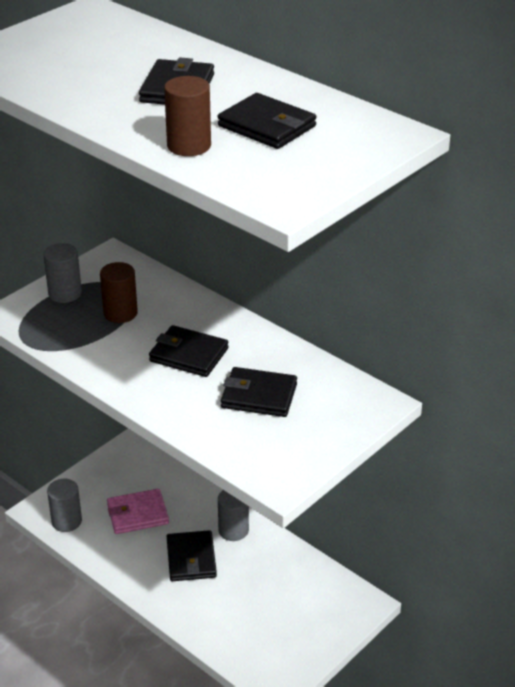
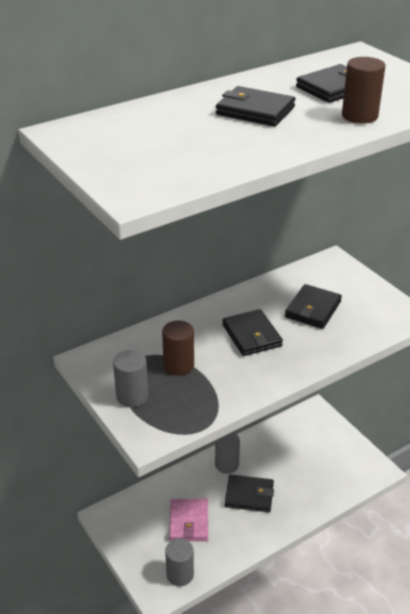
camera: 75 degrees left, 0 degrees up
(189, 355) = (251, 335): black wallet -> black wallet turned 60 degrees counterclockwise

